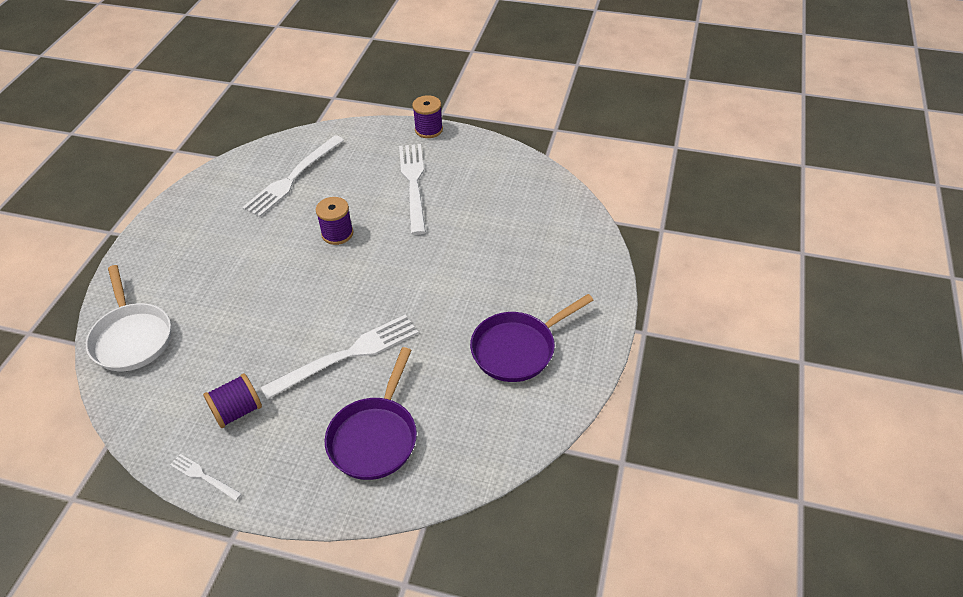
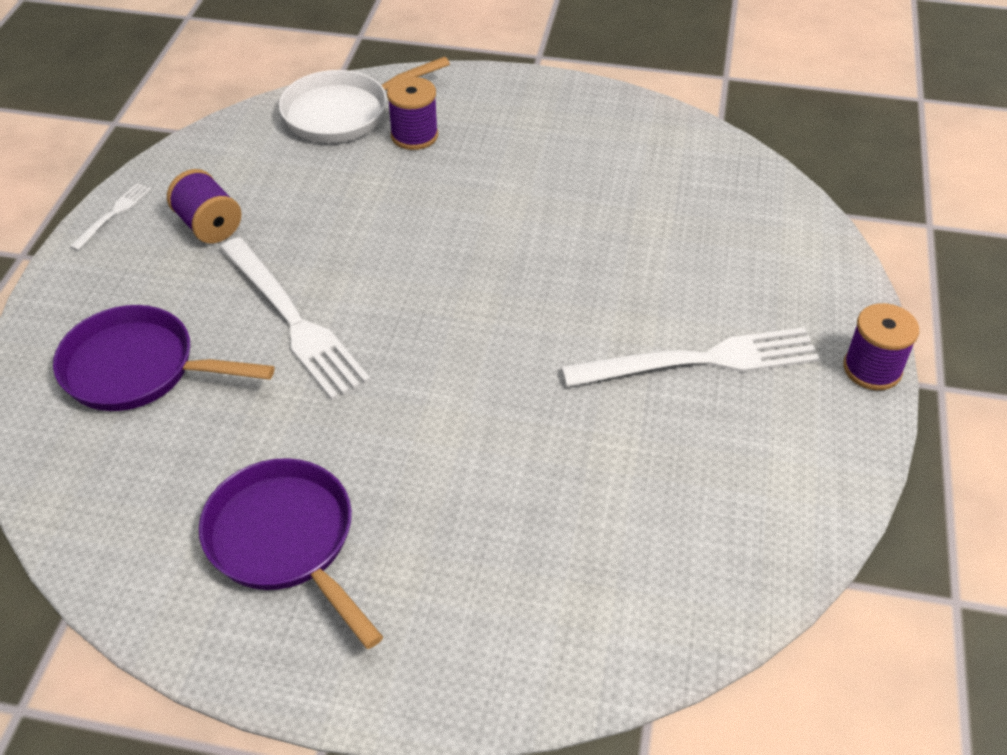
camera: 85 degrees right, 0 degrees up
(293, 178) = (684, 206): white fork -> none
(337, 234) = (555, 276): purple spool -> purple spool (414, 135)

